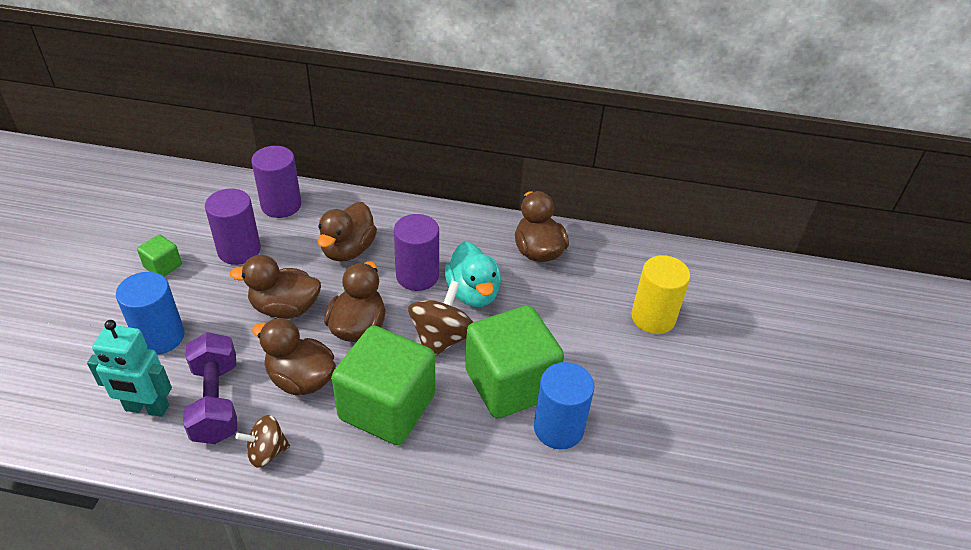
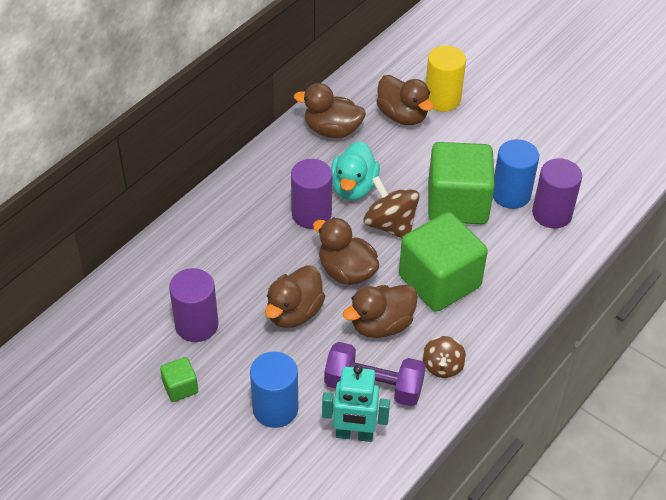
camera: 60 degrees left, 5 degrees up
(147, 408) = (354, 434): turquoise robot -> turquoise robot turned 60 degrees clockwise
(281, 205) = (152, 277): purple cylinder -> purple cylinder (552, 214)
(348, 250) = (249, 248): brown duck -> brown duck (402, 116)
(473, 293) = (353, 187): turquoise duck -> turquoise duck turned 90 degrees clockwise

